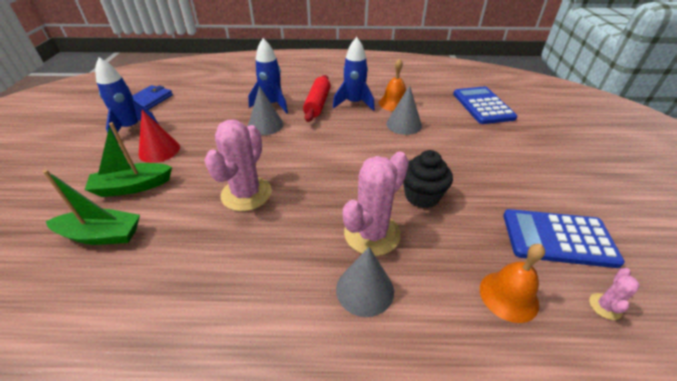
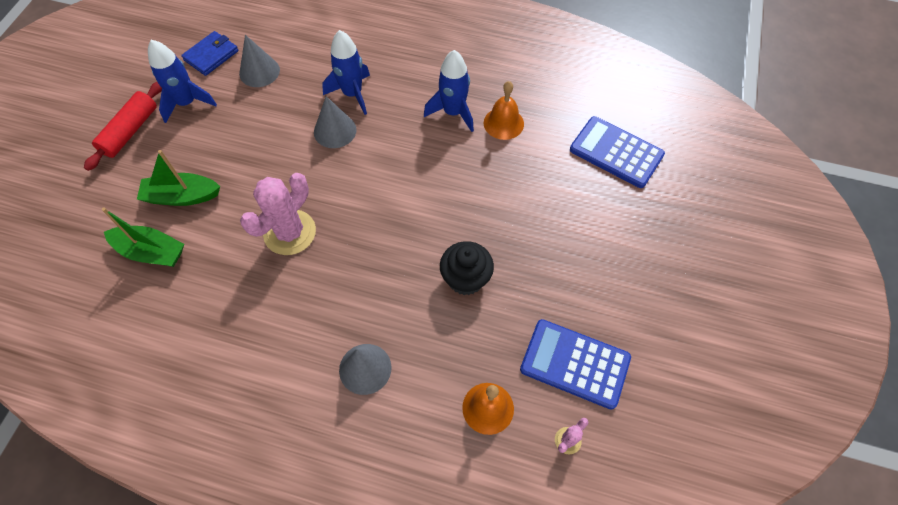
camera: 15 degrees right, 20 degrees up
(159, 150) = (213, 148): red cone -> none
(317, 104) = (407, 105): red rolling pin -> red rolling pin (130, 131)
(372, 234) = (395, 312): pink cactus -> none
(403, 124) = (497, 165): grey cone -> grey cone (259, 71)
(482, 106) = (616, 152): blue calculator -> blue calculator turned 60 degrees counterclockwise

